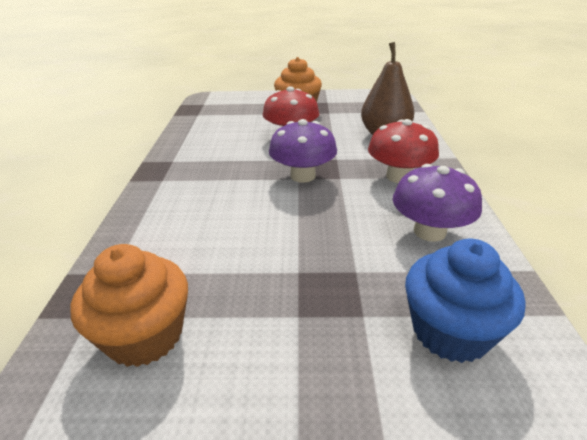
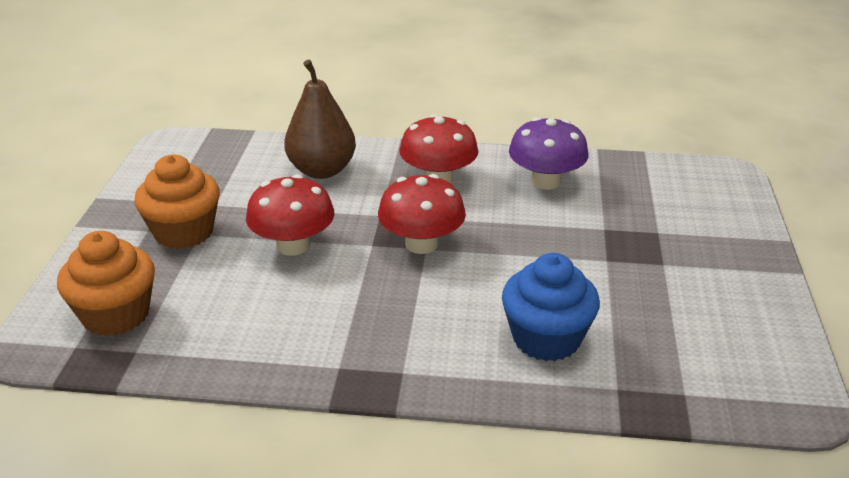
camera: 85 degrees left, 0 degrees up
(145, 335) = (701, 350): orange cupcake -> orange cupcake (116, 315)
(303, 176) = (421, 244): purple mushroom -> red mushroom
(450, 331) = (668, 197): blue cupcake -> blue cupcake (546, 338)

